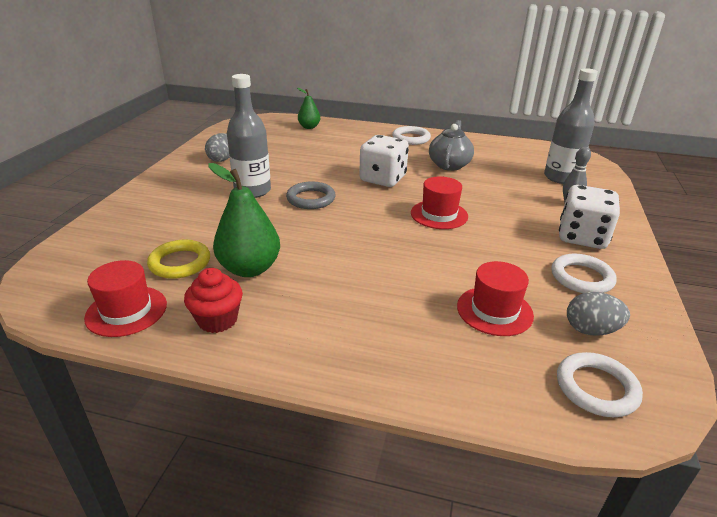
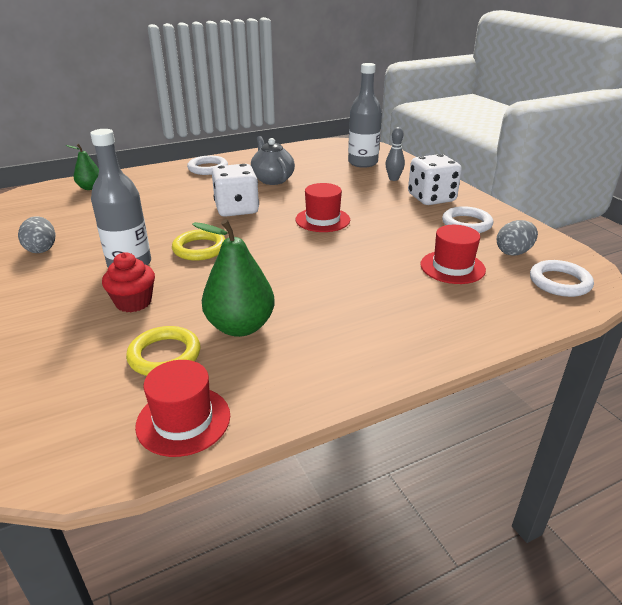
camera: 40 degrees left, 0 degrees up
(217, 320) = (281, 378): red cupcake -> red cupcake (133, 302)
(311, 199) = (200, 249): grey ring -> yellow ring

